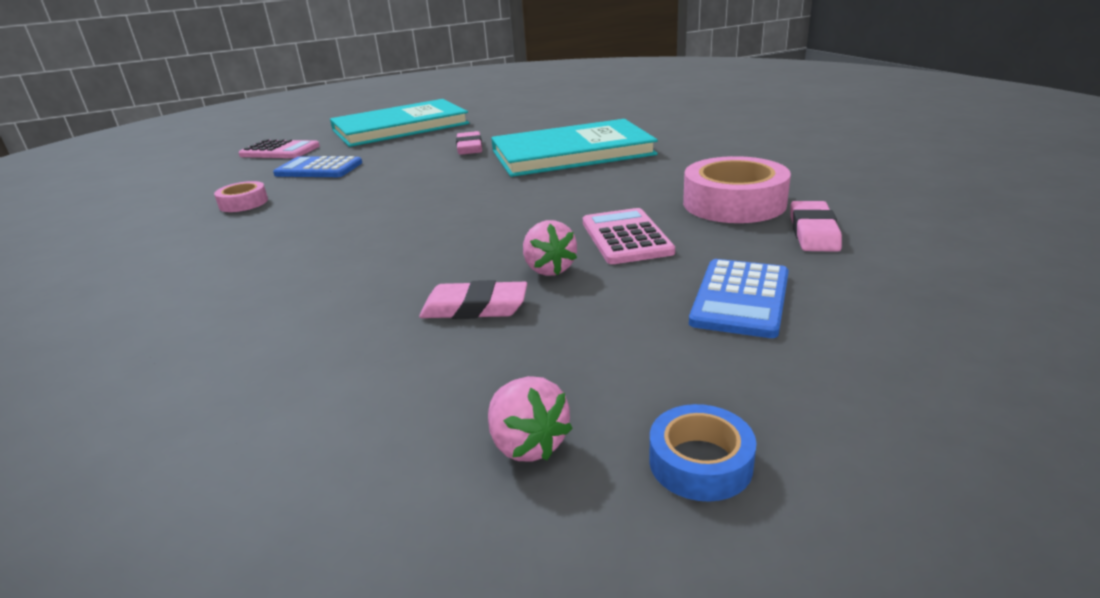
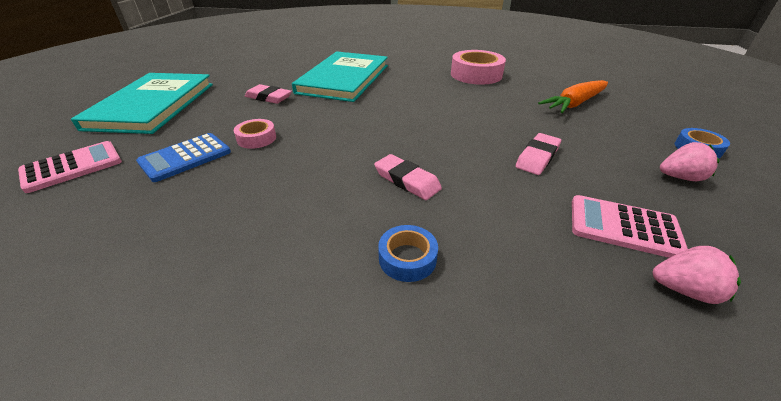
camera: 60 degrees left, 10 degrees up
(204, 290) = (407, 258): none -> blue tape
(243, 203) = (206, 210): pink tape -> pink tape (256, 138)
(549, 269) = (507, 128): pink strawberry -> pink strawberry (684, 290)
(626, 237) = (488, 103): pink calculator -> pink calculator (623, 227)
(740, 298) = (574, 104): blue calculator -> orange carrot
(813, 232) = (524, 74): pink eraser -> pink eraser (407, 180)

